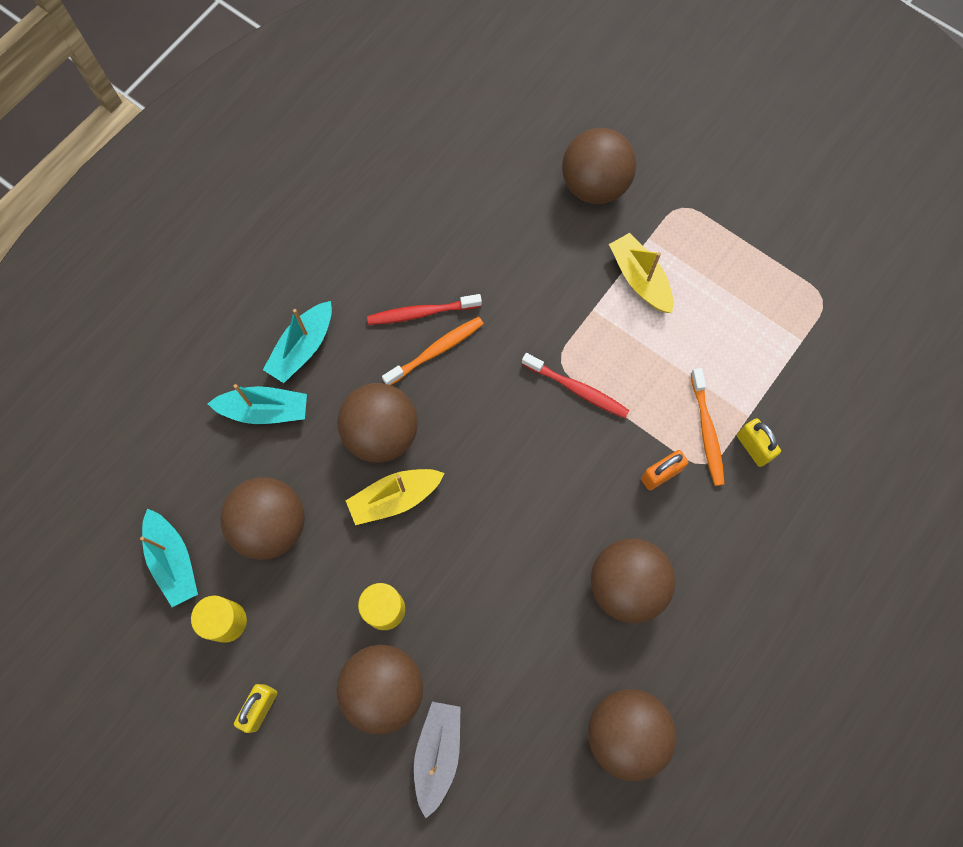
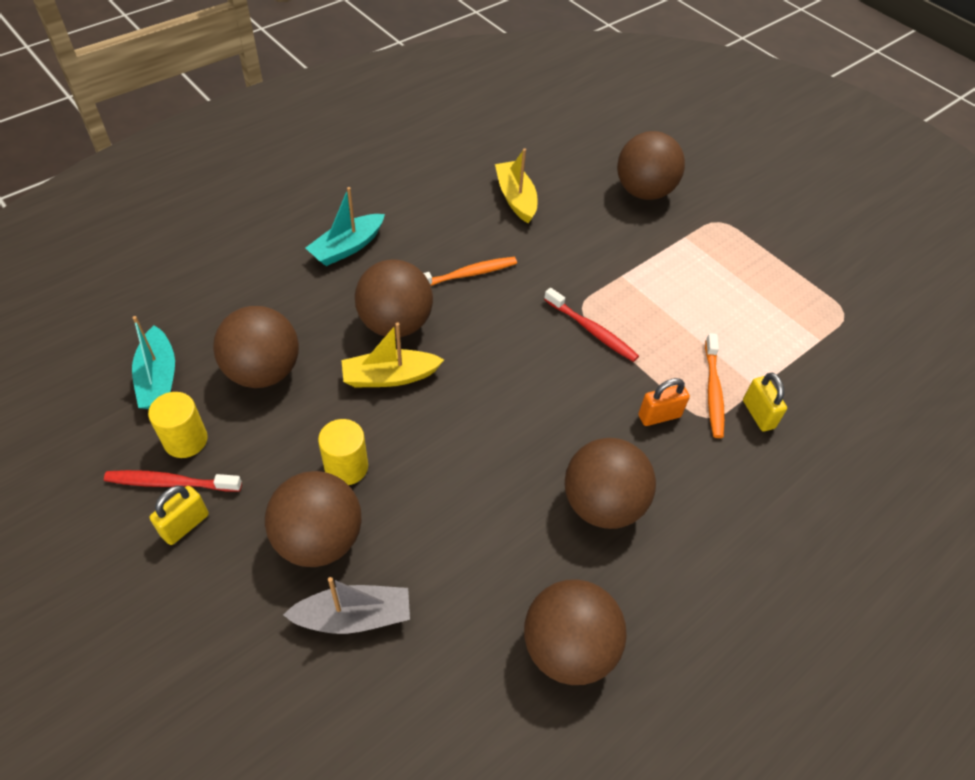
camera: 10 degrees right, 20 degrees down
(265, 410) = (295, 284): turquoise boat -> none
(421, 313) = (463, 245): red toothbrush -> red toothbrush (171, 483)
(438, 753) = (354, 616): grey boat -> grey boat turned 60 degrees clockwise
(640, 279) = (671, 262): yellow boat -> yellow boat (516, 198)

